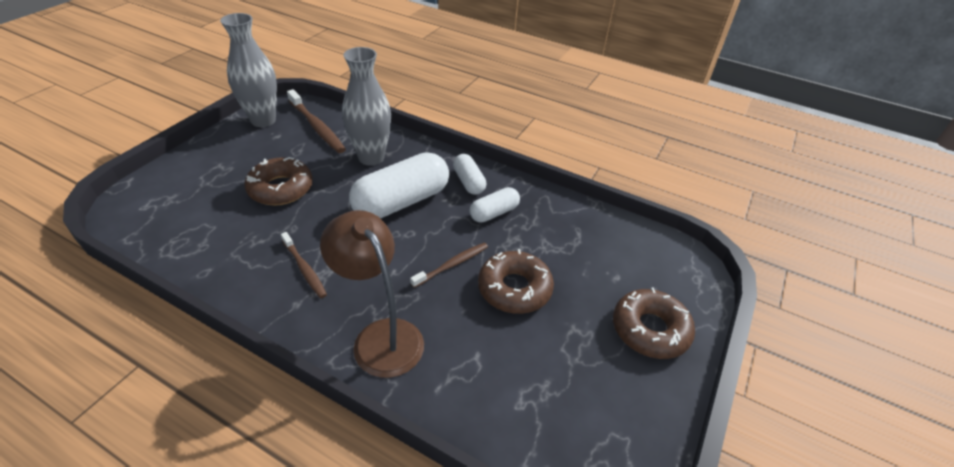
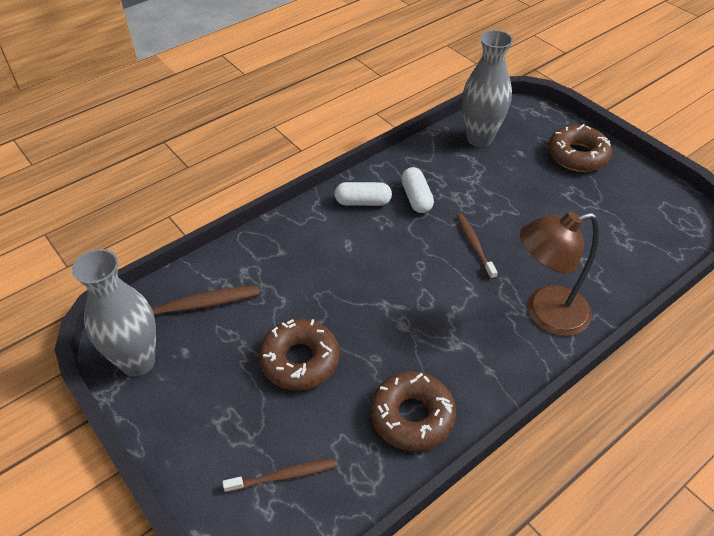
camera: 65 degrees left, 5 degrees up
(304, 269) = (443, 356): brown toothbrush -> brown toothbrush (285, 475)
(371, 157) = (282, 268): grey vase -> grey vase (479, 139)
(402, 202) = (371, 259): white capsule -> none
(514, 289) = (515, 214): brown donut -> brown donut (412, 416)

